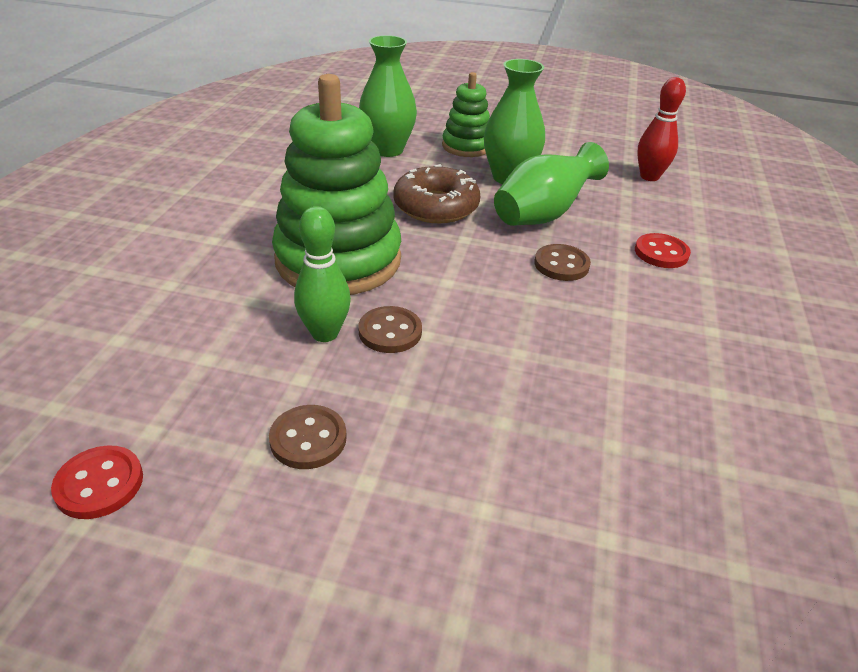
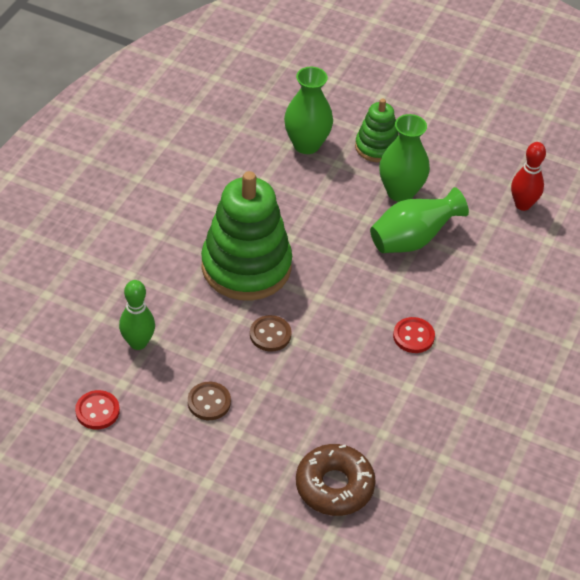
camera: 10 degrees right, 10 degrees up
(325, 333) = (228, 330): green bowling pin -> green bowling pin (138, 343)
(436, 206) = (330, 220): brown donut -> brown donut (334, 486)
(561, 265) = (407, 292): brown button -> none
(661, 253) = (489, 291): red button -> red button (413, 336)

